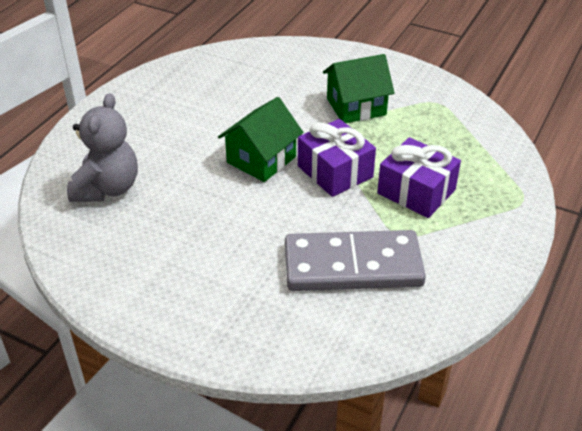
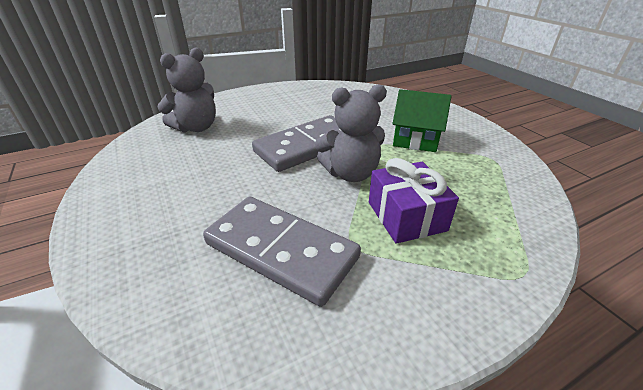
camera: 35 degrees right, 5 degrees down
(261, 159) = (306, 146): green house -> grey domino
(335, 172) = (351, 173): purple gift -> grey teddy bear

